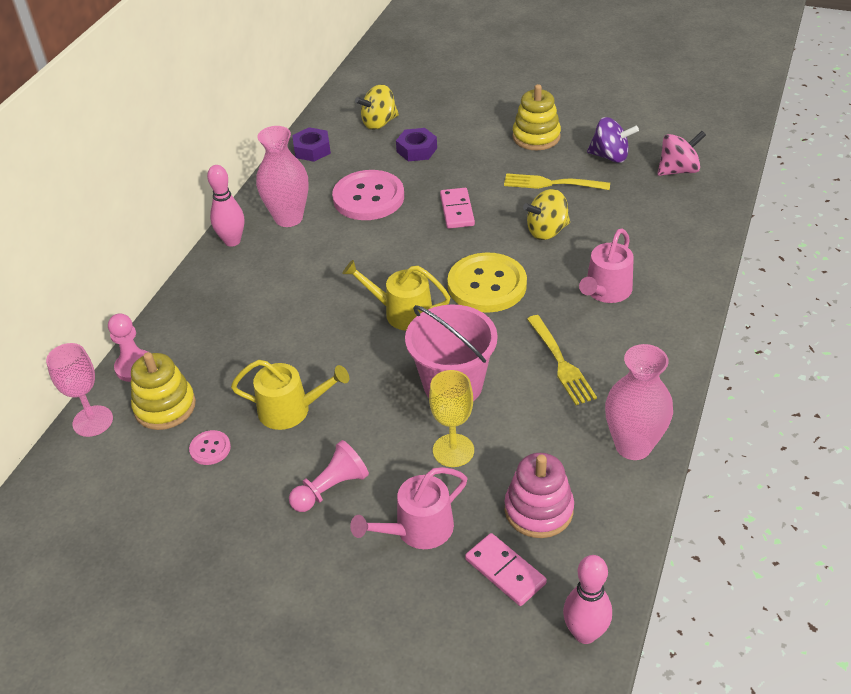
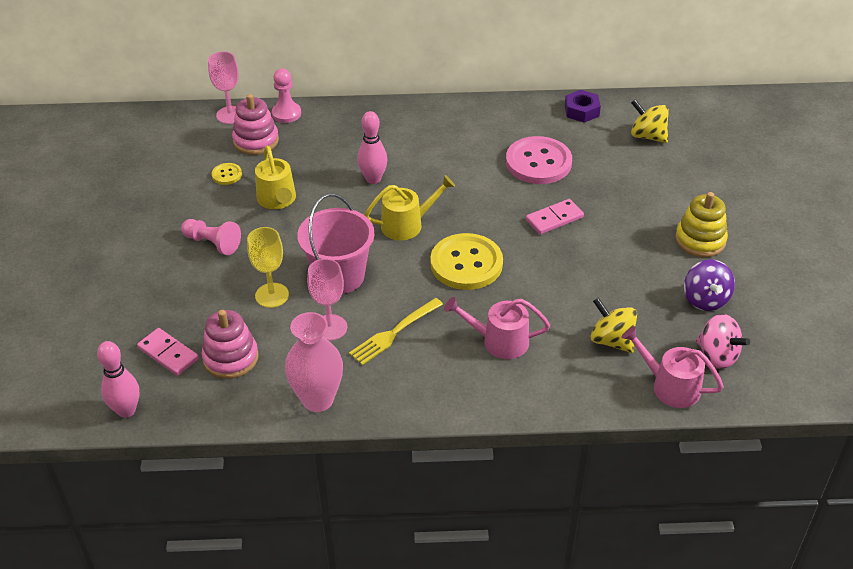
camera: 65 degrees right, 0 degrees up
(165, 407) = (256, 141): yellow stacking toy -> pink stacking toy
(210, 448) = (227, 175): pink button -> yellow button
(232, 241) = (440, 109): pink bowling pin -> pink bowling pin (373, 179)
(288, 218) = (485, 128): pink vase -> none
(402, 312) = (407, 224): yellow watering can -> yellow watering can turned 75 degrees clockwise
(416, 150) = (624, 170): purple nut -> none
(418, 529) = (191, 298): pink watering can -> pink watering can (670, 386)
(505, 571) = (168, 354): pink domino -> pink domino turned 75 degrees counterclockwise
(529, 411) = (330, 327): none -> pink goblet
(547, 231) = (560, 283): yellow spinning top -> yellow spinning top (611, 340)
(552, 183) = (633, 269): yellow fork -> none

